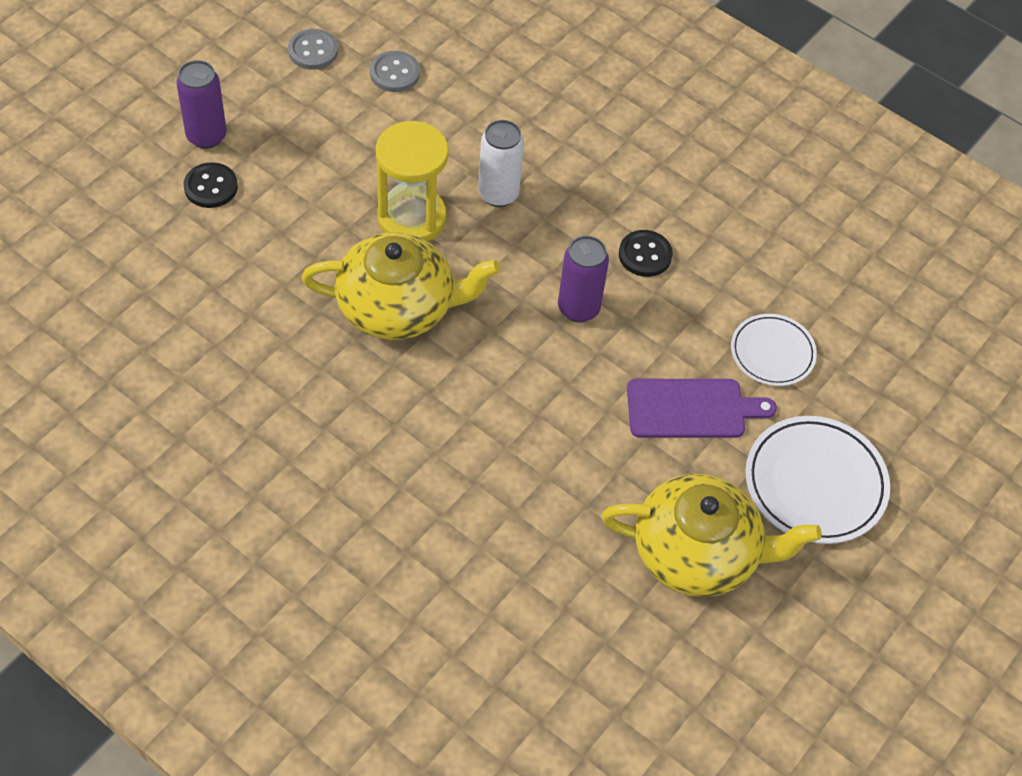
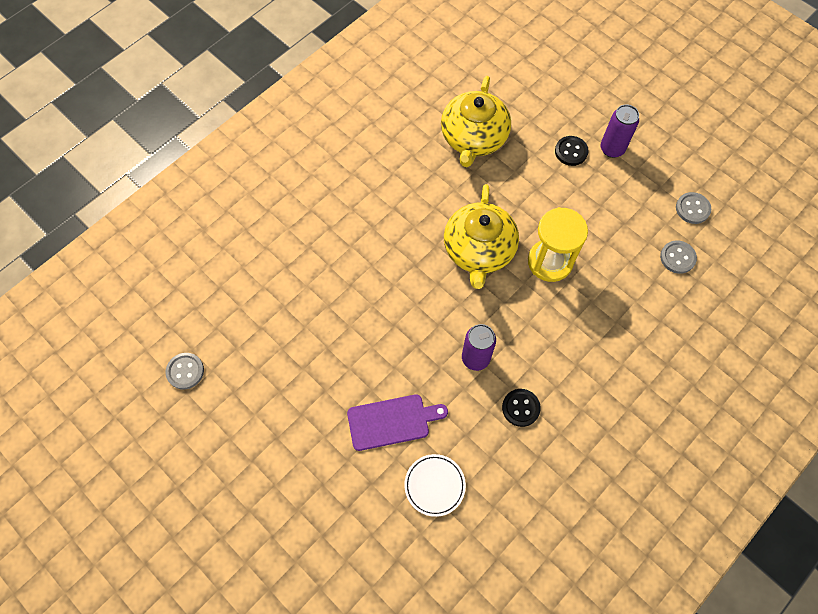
camera: 100 degrees right, 10 degrees up
(498, 194) = (572, 316): white can -> none
(658, 717) = (185, 371): none -> grey button
(691, 409) = (392, 421): purple cutting board -> purple cutting board turned 105 degrees counterclockwise
(697, 553) = (286, 409): yellow teapot -> yellow teapot (473, 138)
(815, 483) = (327, 496): white plate -> none

